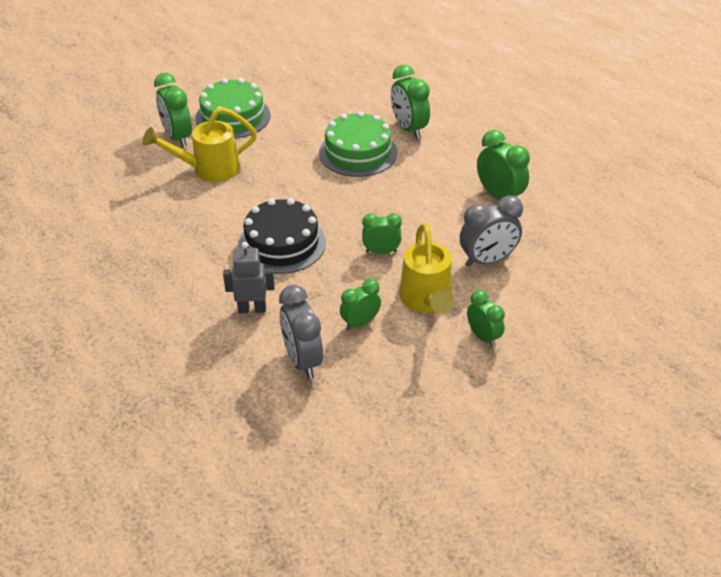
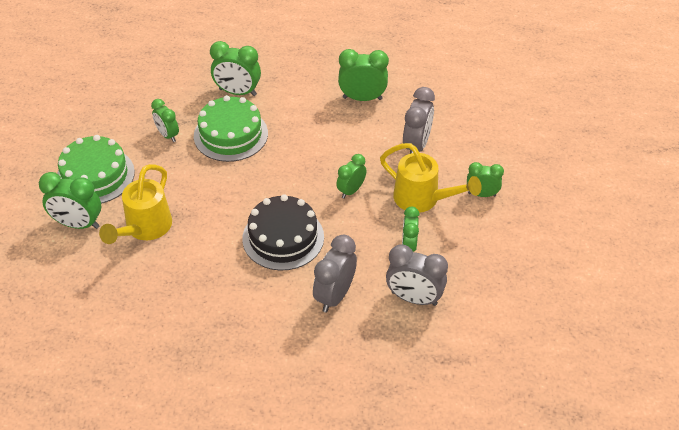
camera: 50 degrees left, 5 degrees up
(252, 309) = (334, 295): grey robot -> grey clock
(316, 124) = (167, 135): none -> green clock

